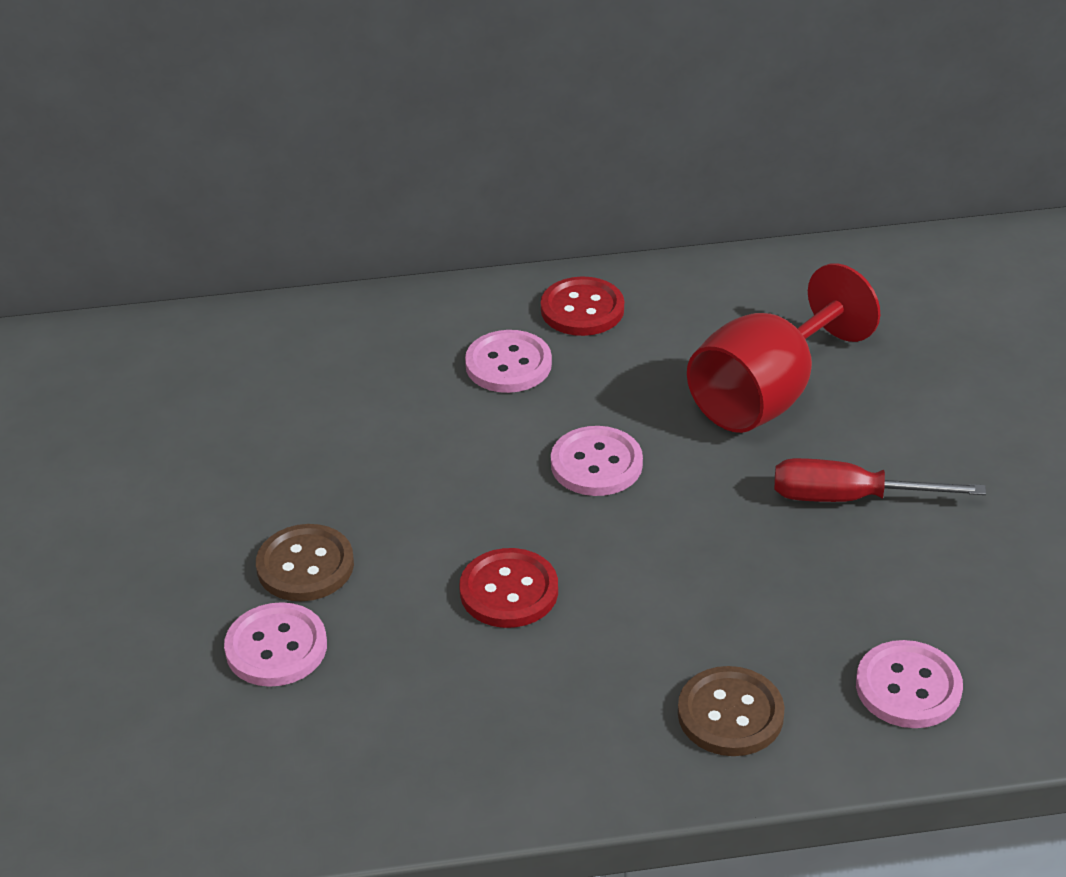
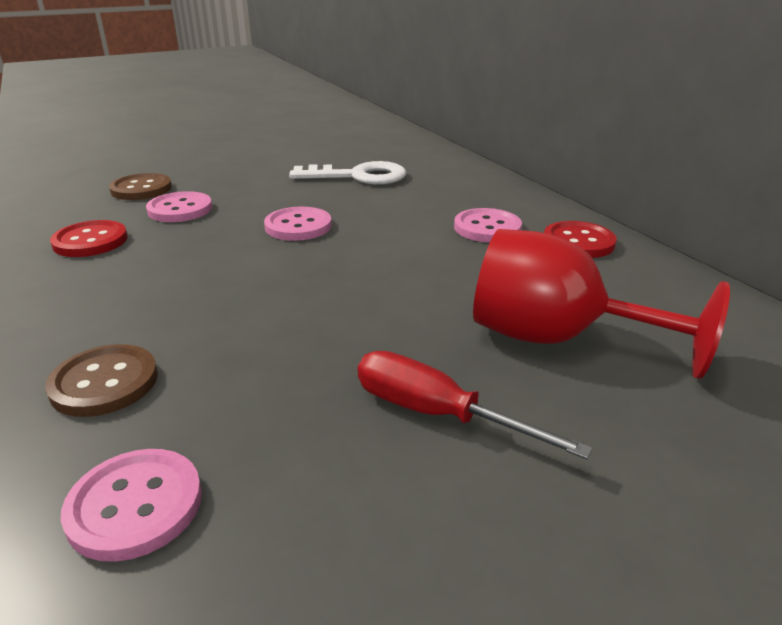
camera: 70 degrees right, 10 degrees down
(253, 436) = (359, 176): none -> white key
(305, 566) = (252, 205): brown button -> brown button (141, 189)
(509, 591) = (244, 265): red button -> red button (90, 241)
(596, 464) = (400, 274): pink button -> pink button (298, 226)
(849, 498) = (437, 414): red screwdriver -> red screwdriver turned 45 degrees counterclockwise

